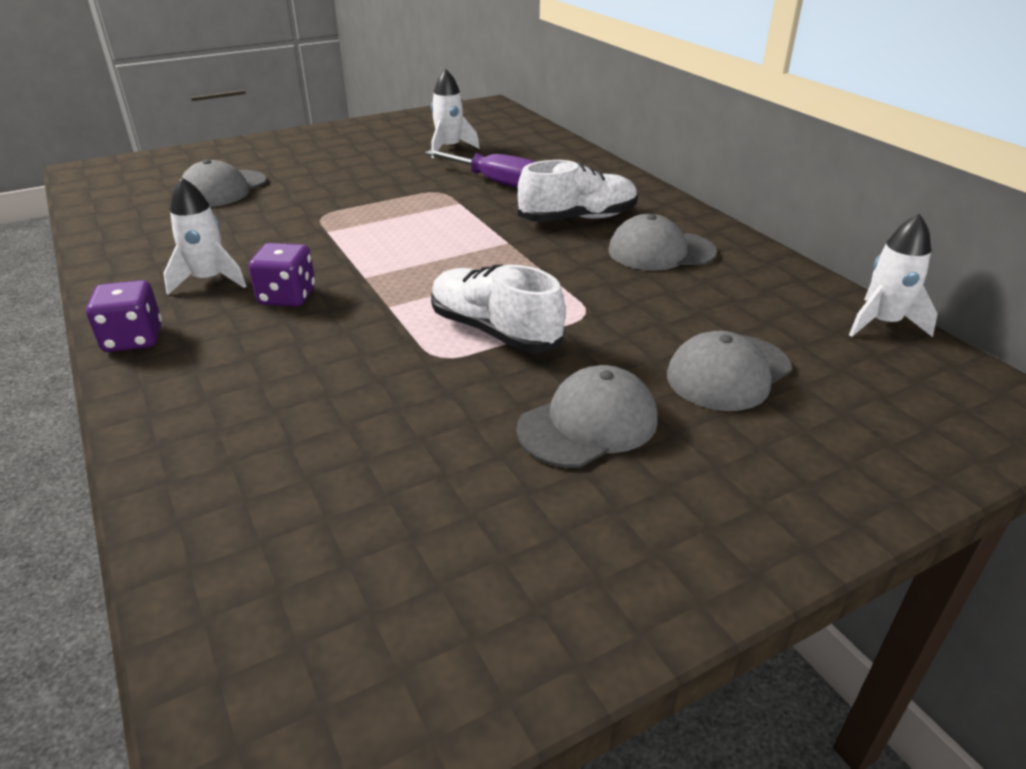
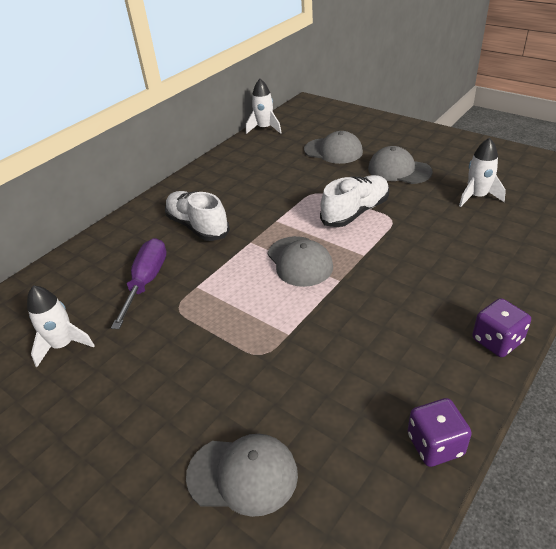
camera: 110 degrees left, 5 degrees up
(209, 280) = (406, 354): white rocket -> white rocket (477, 197)
(287, 297) = (390, 301): purple dice -> purple dice (435, 445)
(494, 331) = (355, 212): white shoe -> white shoe turned 150 degrees counterclockwise
(661, 251) = (228, 188): grey cap -> grey cap (299, 261)

